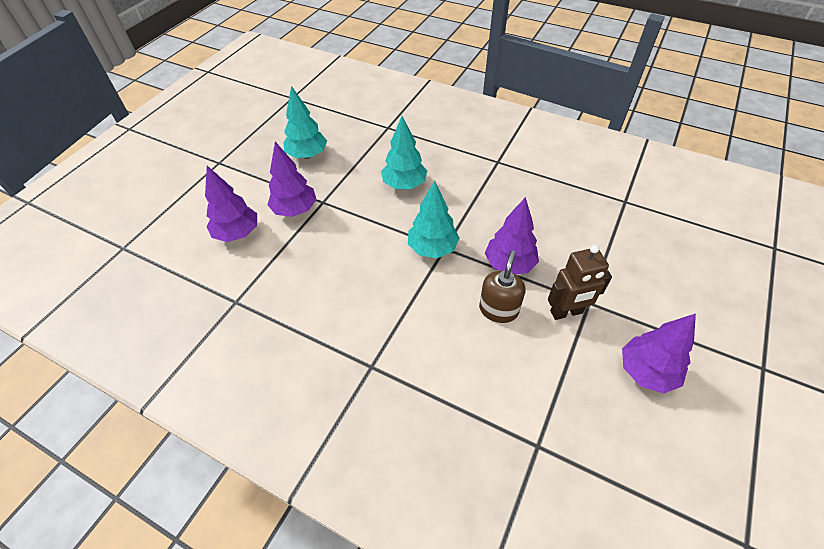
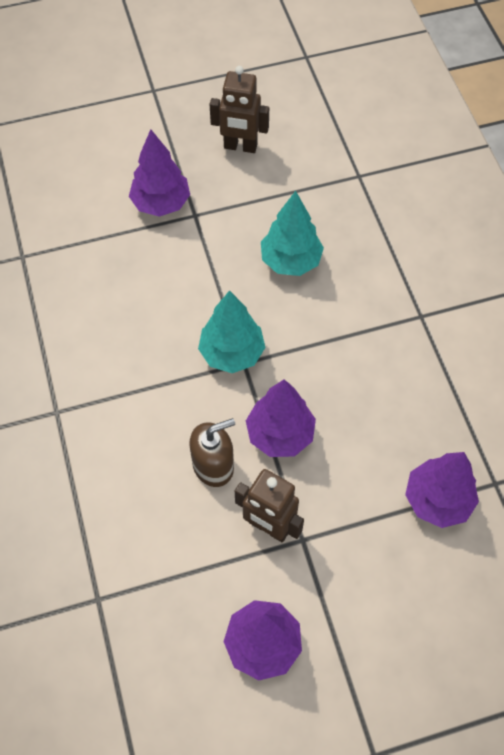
camera: 45 degrees right, 10 degrees up
(237, 233) = (89, 187): purple tree -> purple tree (437, 500)
(307, 155) = (240, 147): turquoise tree -> brown robot

